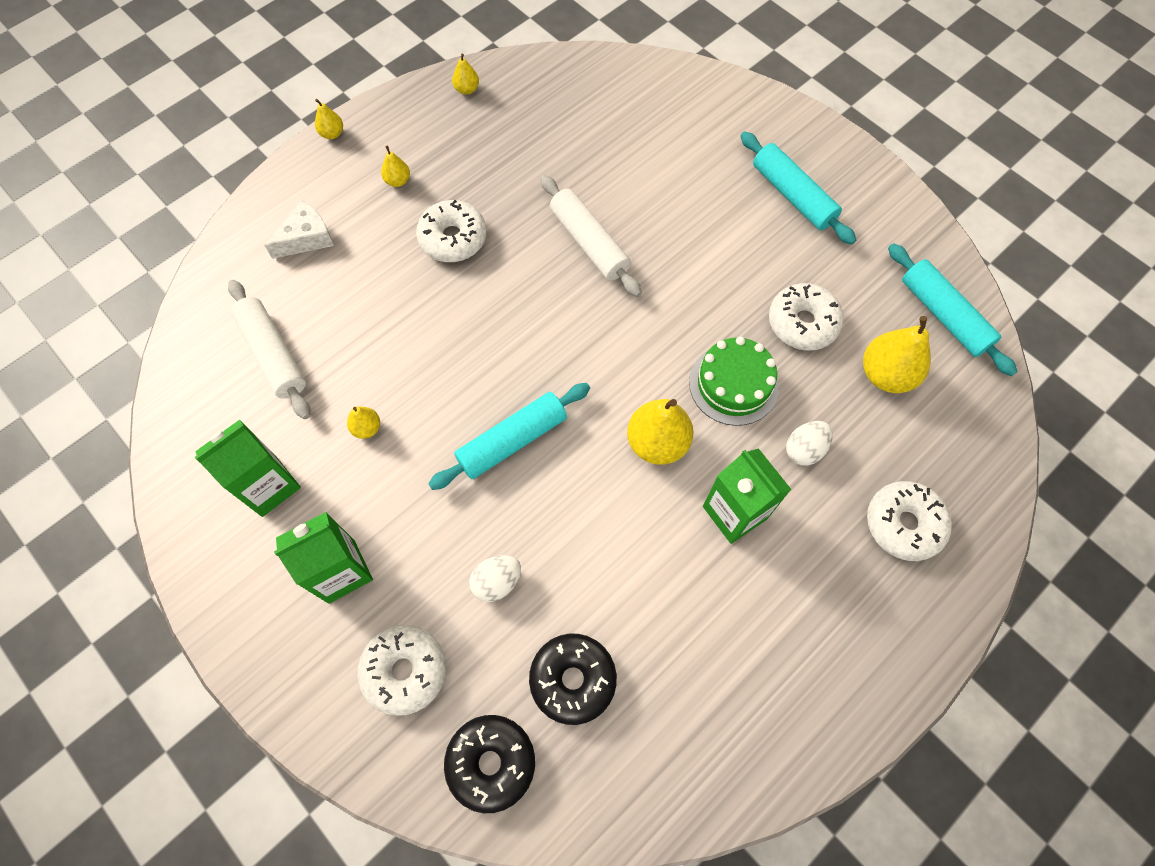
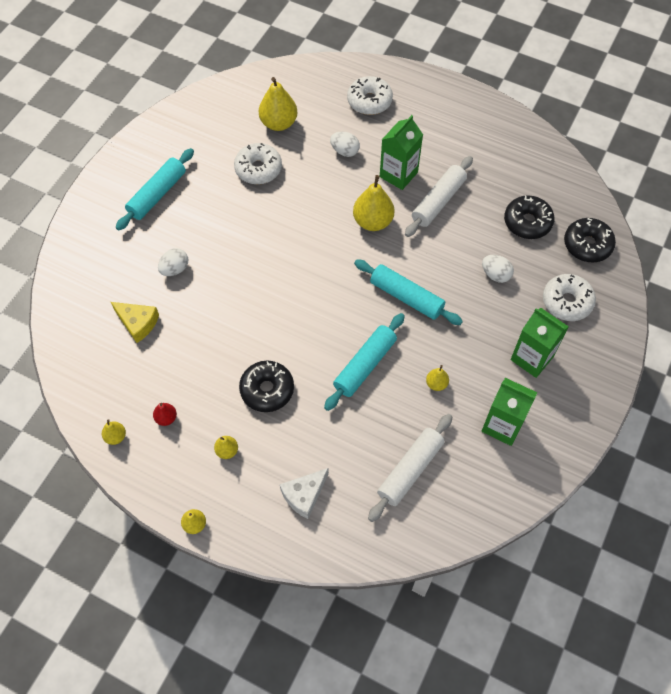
camera: 110 degrees left, 5 degrees down
(306, 238) = (304, 495): white cheese -> white cheese turned 75 degrees counterclockwise
(453, 238) = (267, 390): white donut -> black donut
(466, 136) = (166, 418): none -> red pear
(589, 243) = (239, 301): white rolling pin -> white rolling pin (438, 201)
(602, 136) = (137, 323): none -> yellow cheese
(665, 188) = (175, 269): none -> white egg
(733, 384) = (316, 194): green cake -> none
(943, 315) = (226, 103): turquoise rolling pin -> turquoise rolling pin (365, 365)

